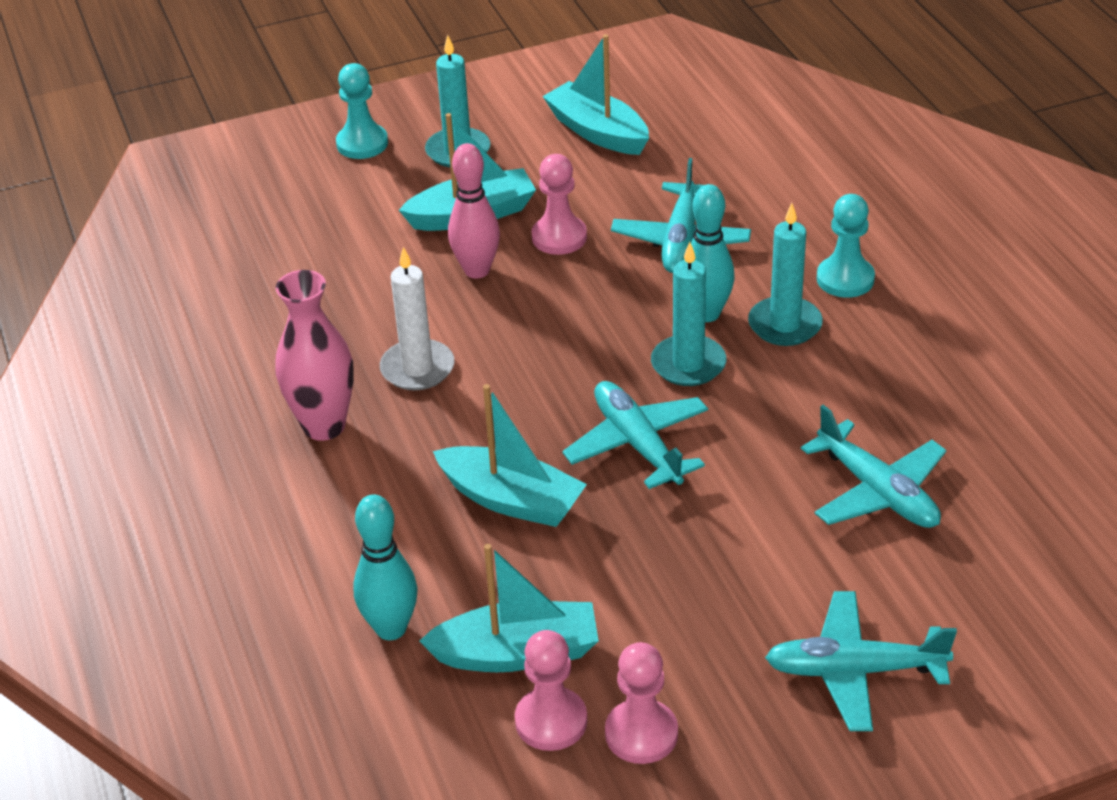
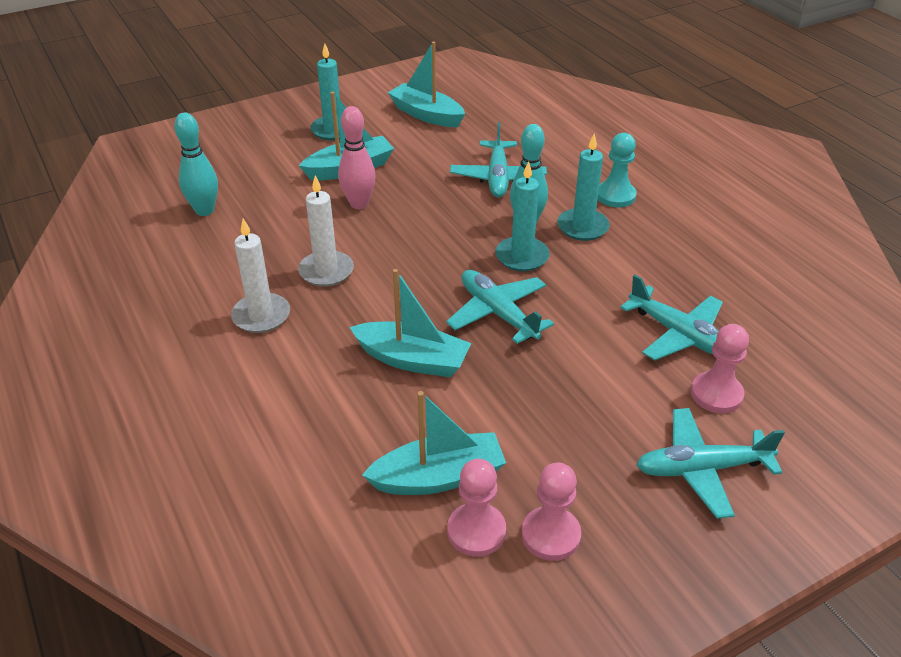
camera: 10 degrees left, 0 degrees up
(324, 426) = (261, 316): pink vase -> white candle
(362, 144) = (265, 128): turquoise pawn -> none
(391, 628) = (334, 466): turquoise bowling pin -> turquoise bowling pin (205, 210)
(559, 237) = (413, 180): pink pawn -> pink pawn (716, 394)

